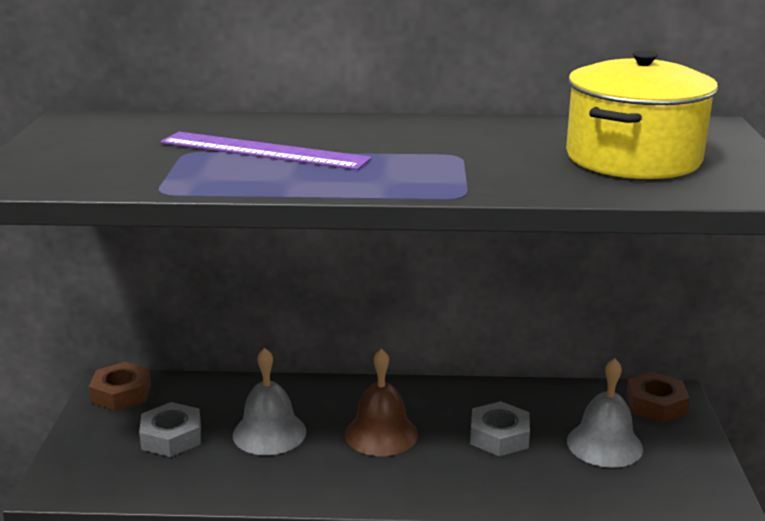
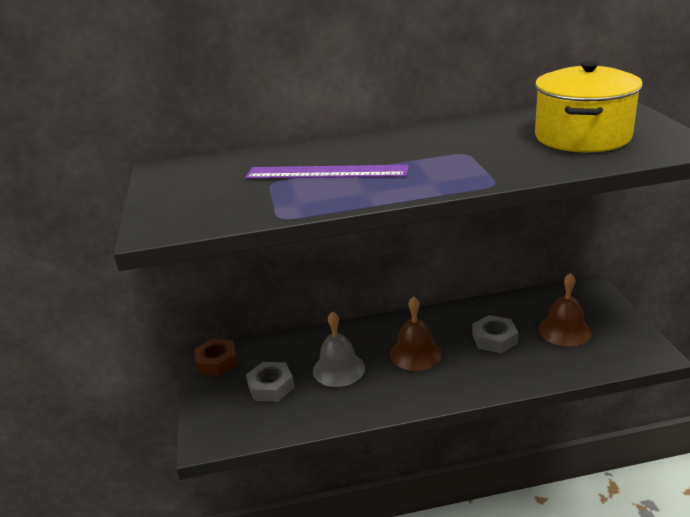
camera: 10 degrees left, 5 degrees up
(604, 444) = (564, 330): grey bell -> brown bell
(656, 404) = (583, 296): brown nut -> none

